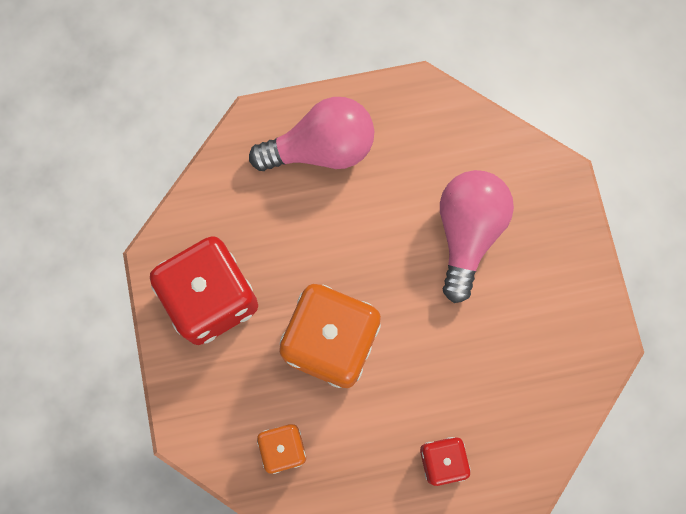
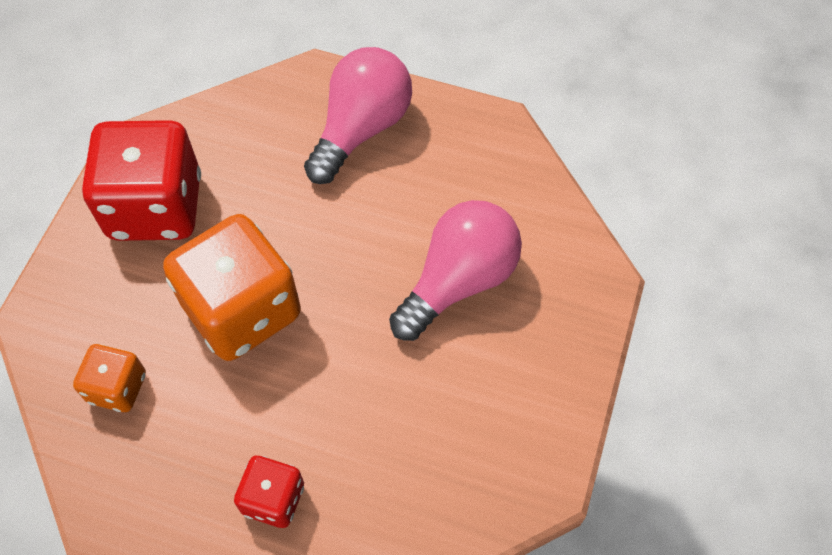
camera: 30 degrees right, 15 degrees down
(321, 148) = (361, 128): pink light bulb -> pink light bulb turned 75 degrees counterclockwise

